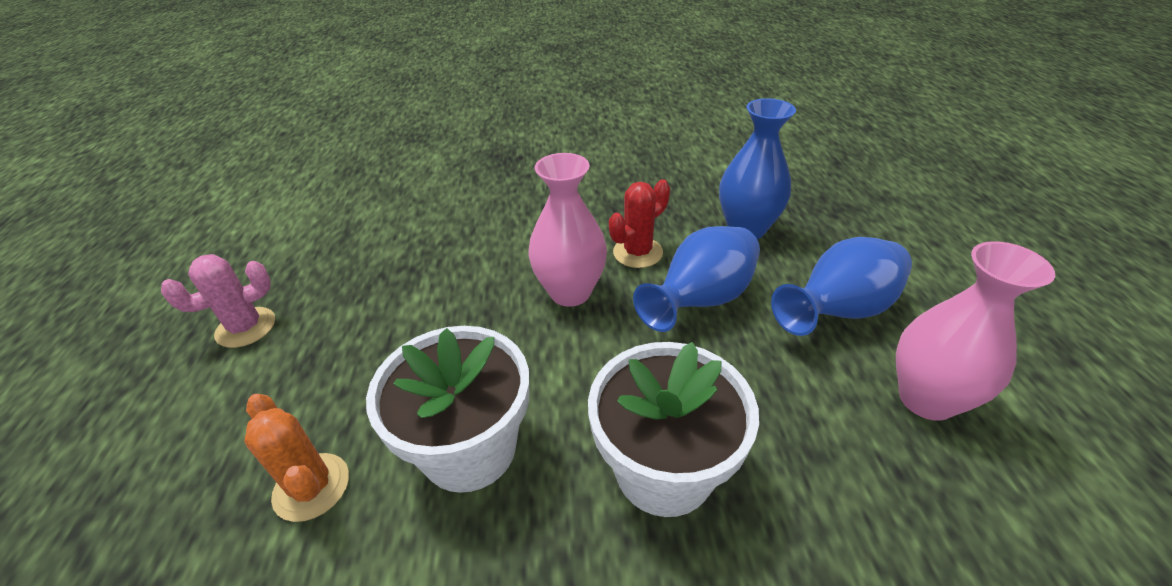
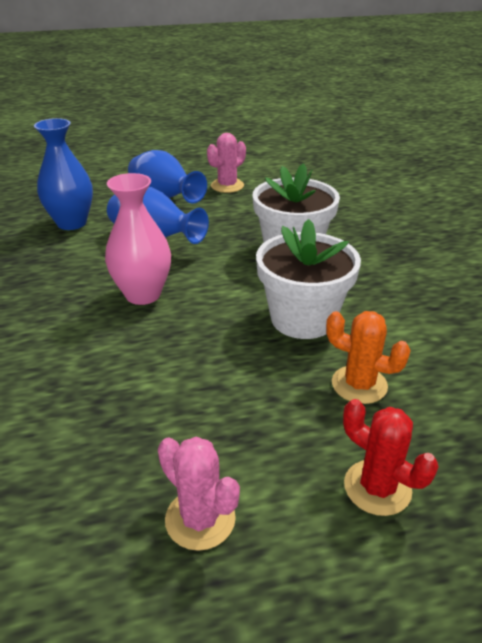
camera: 100 degrees left, 5 degrees down
(311, 487) = (359, 384): orange cactus -> orange cactus turned 75 degrees clockwise
(637, 252) = (93, 267): red cactus -> red cactus (377, 487)
(926, 399) = (227, 186): pink vase -> pink cactus

